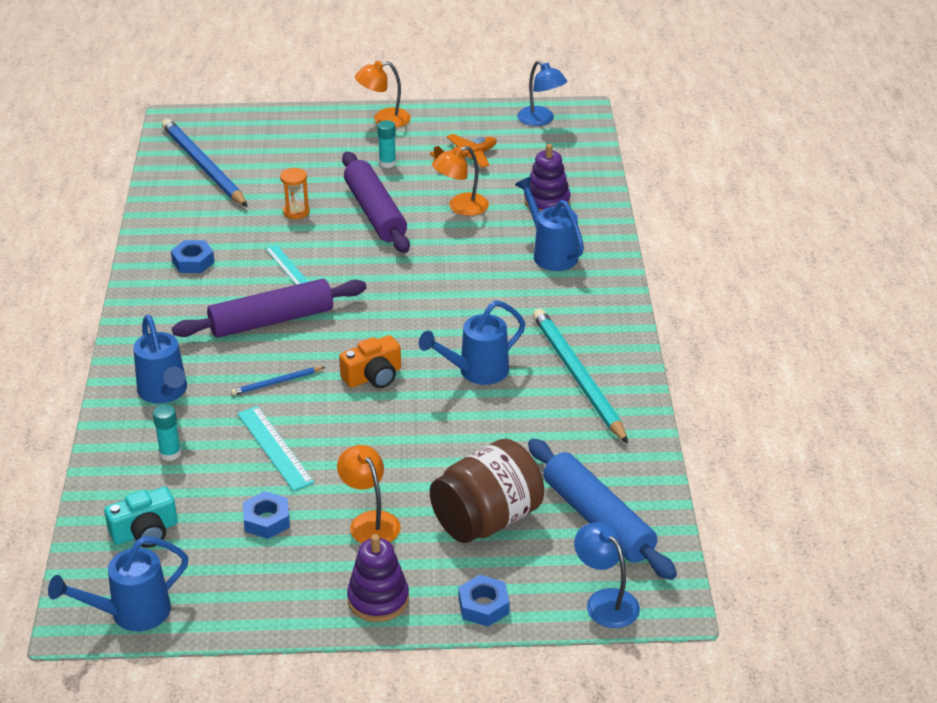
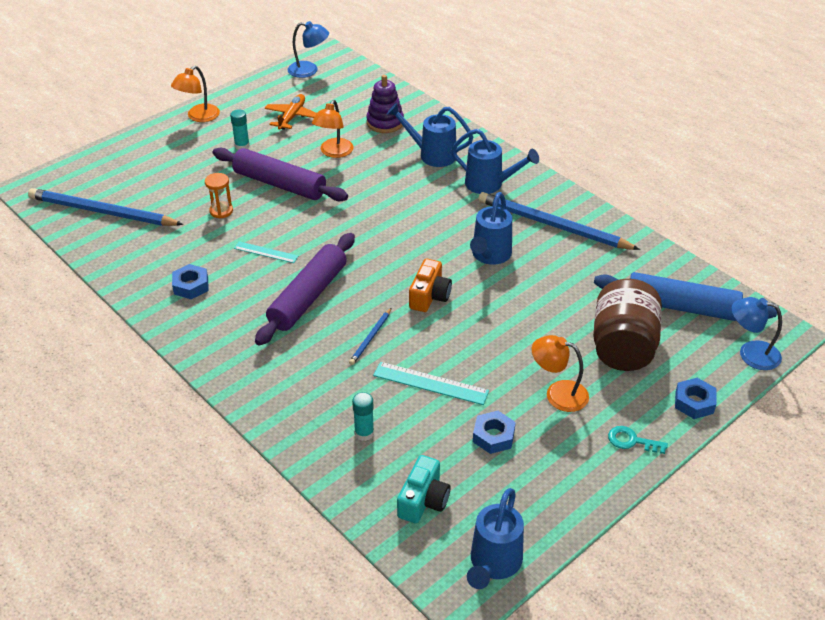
camera: 40 degrees left, 5 degrees up
(164, 392) = (299, 392): blue watering can -> blue watering can (489, 184)
(378, 599) = (631, 441): purple stacking toy -> turquoise key
(577, 377) = (553, 225): turquoise pencil -> blue pencil

